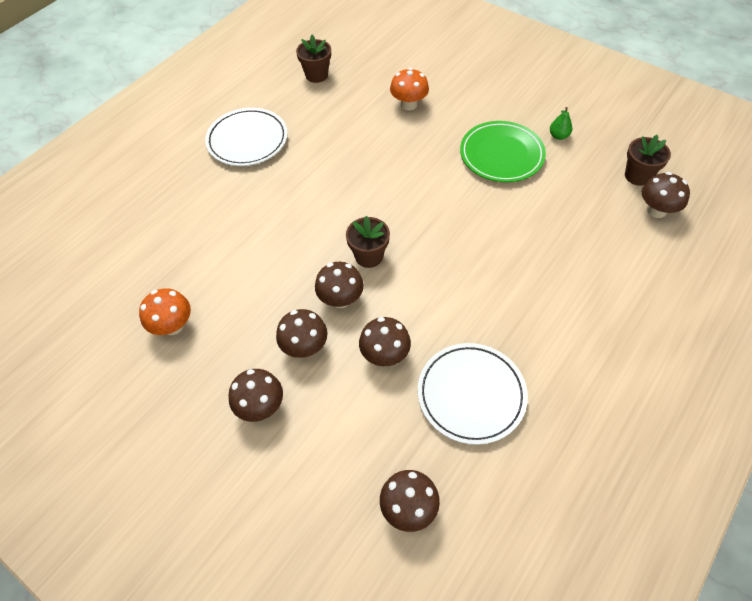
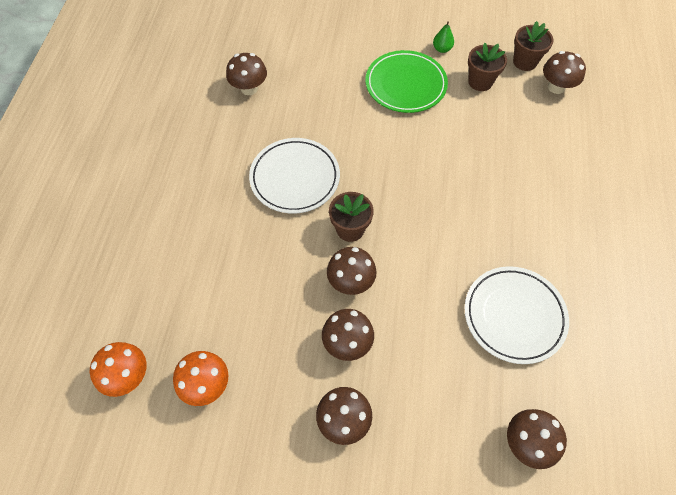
camera: 30 degrees left, 5 degrees up
(247, 140) = (158, 161): white plate -> white plate (295, 178)
(316, 75) = (186, 67): brown flower pot -> brown flower pot (480, 82)
(385, 355) = (422, 315): brown mushroom -> brown mushroom (249, 88)
(409, 104) = (294, 66): orange mushroom -> orange mushroom (128, 376)

